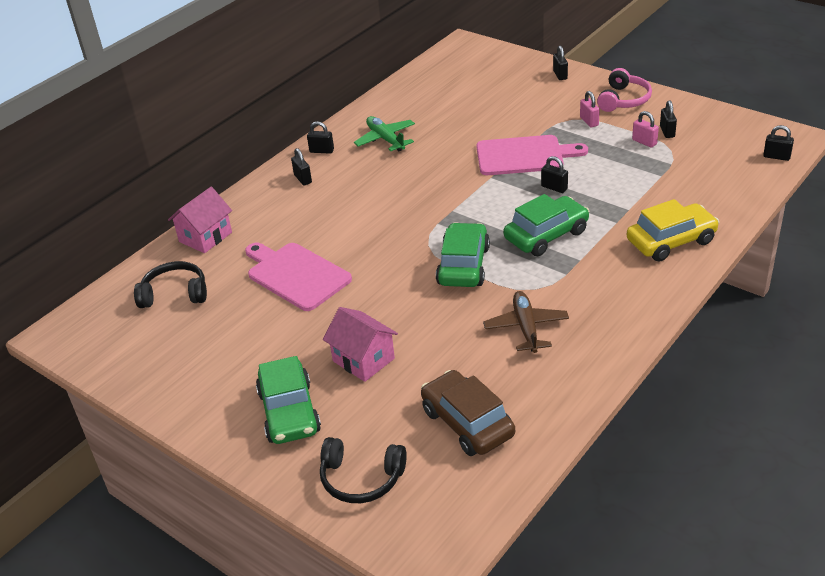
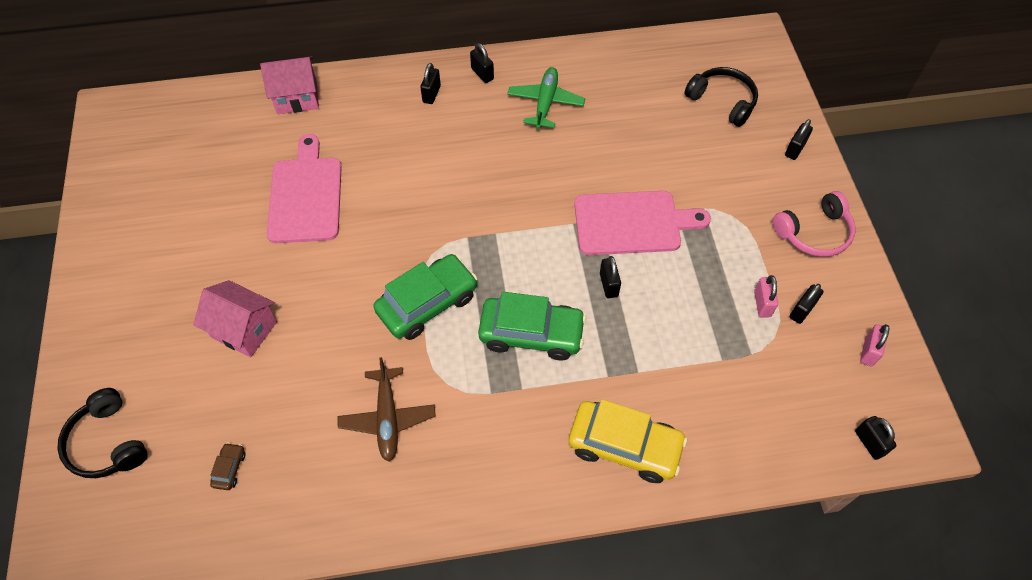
camera: 40 degrees right, 20 degrees up
(175, 294) = (214, 138): black headphones -> black headphones (722, 101)
(289, 412) = (143, 330): green car -> none
(363, 360) = (244, 329): pink house -> pink house turned 60 degrees counterclockwise
(467, 423) = (229, 468): brown car -> brown car, size x0.41
(524, 156) = (632, 223): pink cutting board -> pink cutting board turned 45 degrees counterclockwise
(526, 327) = (388, 418): brown plane -> brown plane turned 135 degrees clockwise
(589, 121) = (744, 232): pink padlock -> pink padlock (868, 351)

